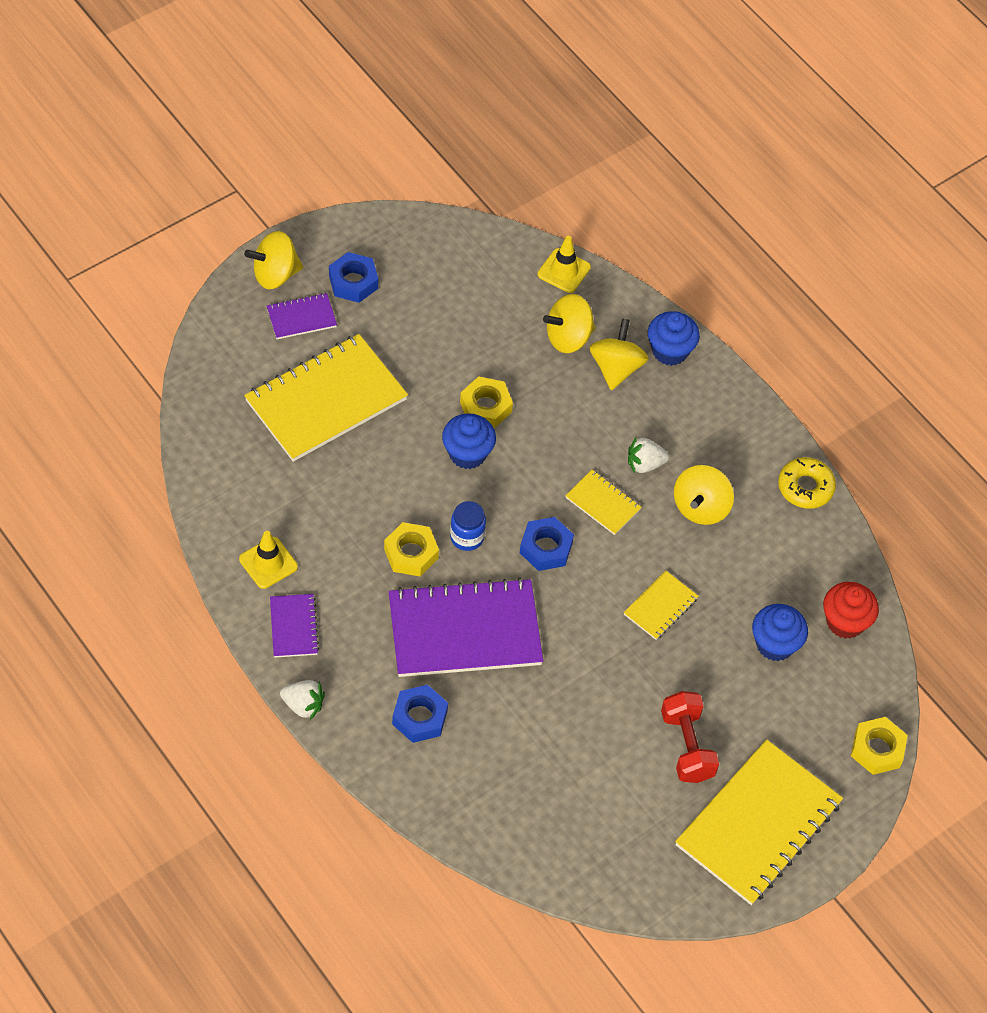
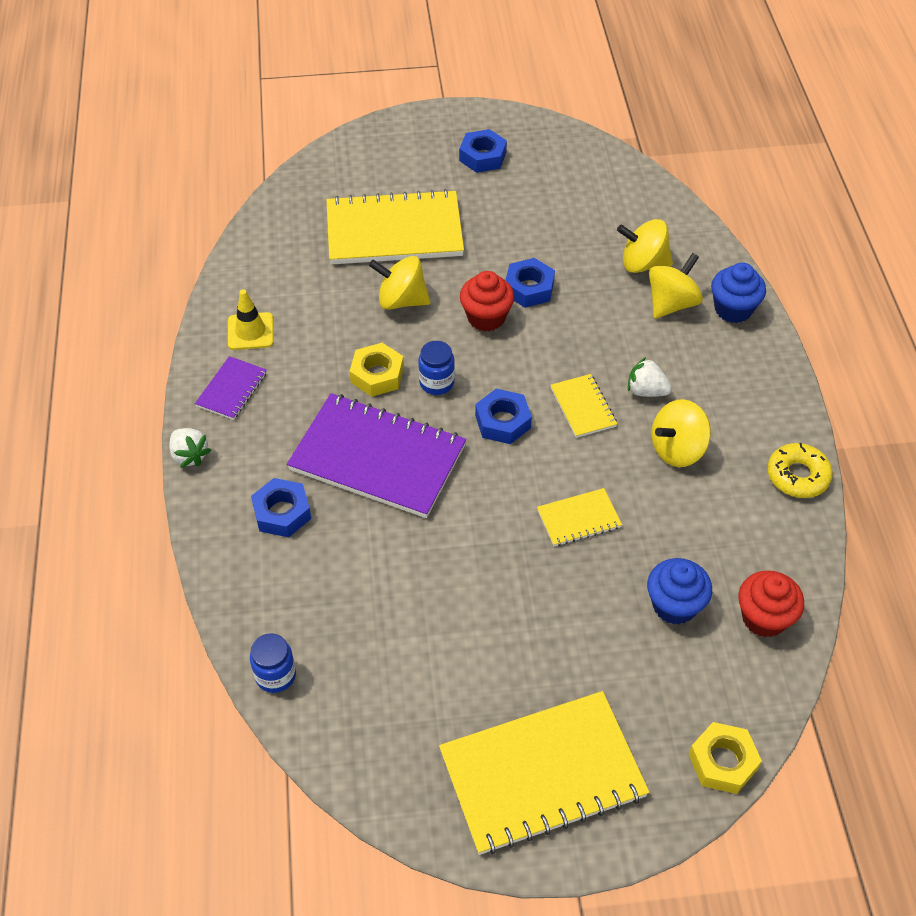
camera: 35 degrees right, 5 degrees down
(275, 274) = (422, 129): yellow spinning top -> yellow spinning top (401, 300)
(301, 317) = (420, 166): purple notebook -> none
(467, 453) = (486, 317): blue cupcake -> red cupcake
(486, 407) = (529, 288): yellow nut -> blue nut
(512, 852) = (275, 675): none -> blue jar
(564, 271) = (674, 213): yellow traffic cone -> none
(687, 746) = (518, 660): red dumbbell -> none

